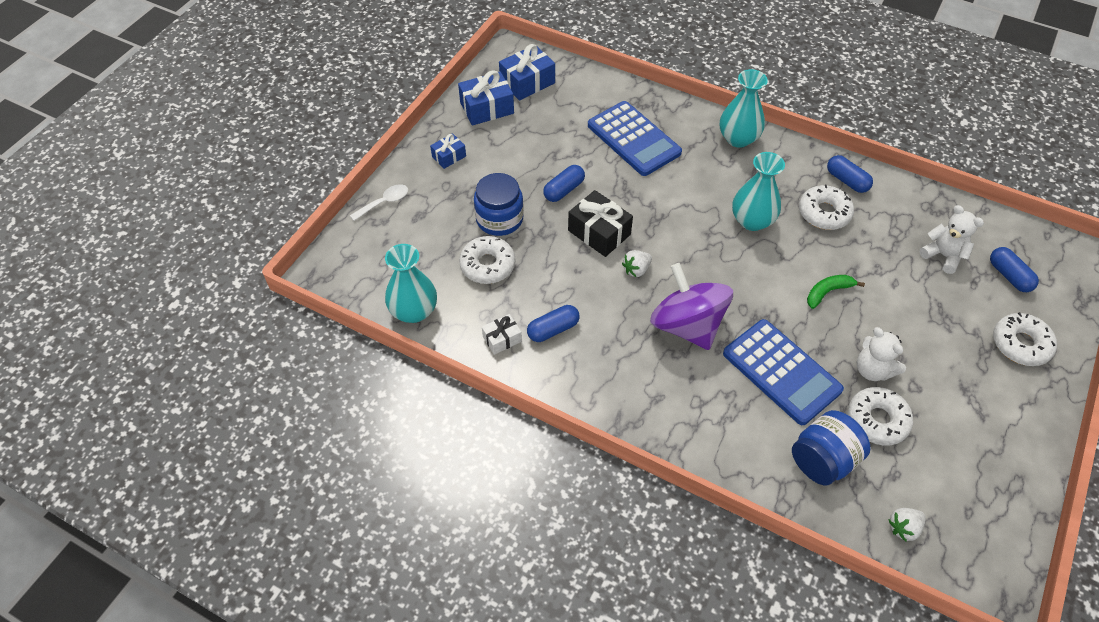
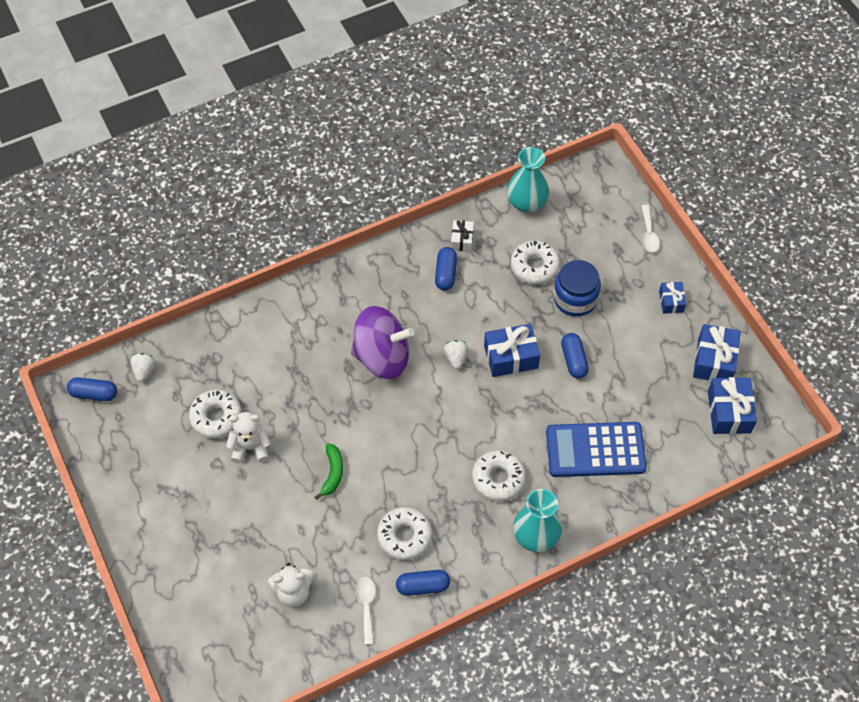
camera: 125 degrees right, 5 degrees up
(599, 232) = (511, 357): black gift -> blue gift
(752, 220) = (439, 474): turquoise vase -> none
(781, 372) = (298, 388): blue calculator -> none
(822, 460) = (221, 362): blue jar -> none
(899, 204) = (366, 606): none -> white spoon
(1009, 276) = (236, 624): blue capsule -> blue capsule (94, 394)
(1020, 344) = (181, 570): white donut -> white donut (498, 479)

